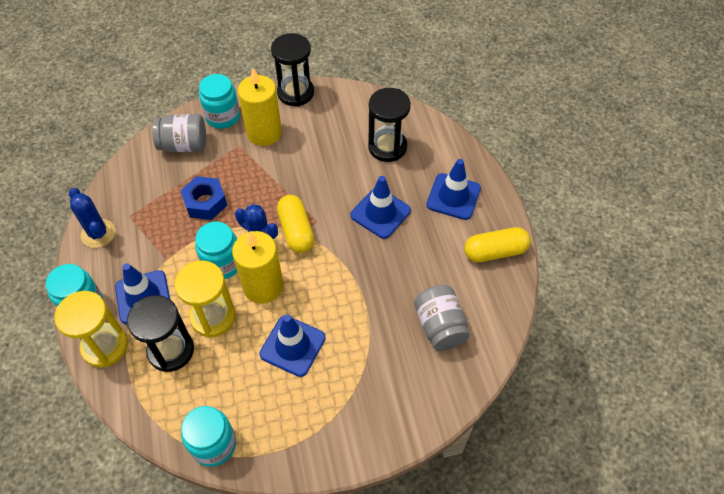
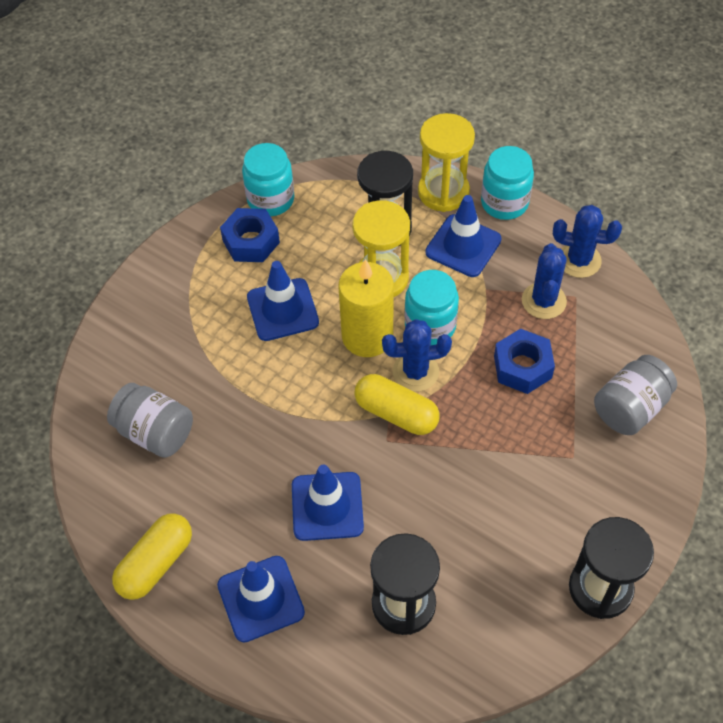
camera: 140 degrees right, 0 degrees up
(147, 227) = (543, 301): none -> blue cactus
(223, 117) = (638, 478): turquoise jar -> none
(261, 418) = (251, 241): none -> blue nut
(264, 133) = (566, 498): yellow candle -> none

